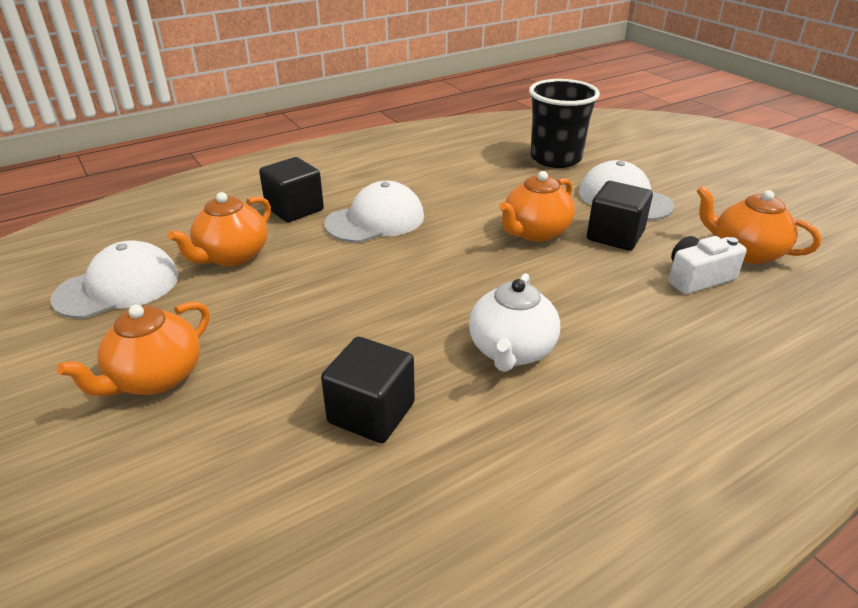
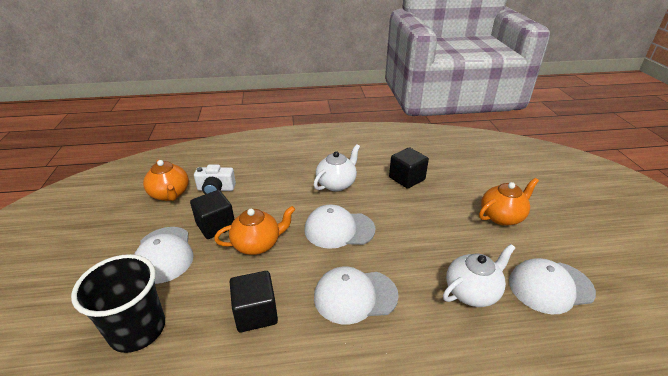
camera: 155 degrees left, 0 degrees up
(232, 256) = (472, 292): orange teapot -> white teapot
(294, 209) = (418, 338): black cube -> black cube (256, 313)
(443, 276) = (339, 229): none -> white cap

